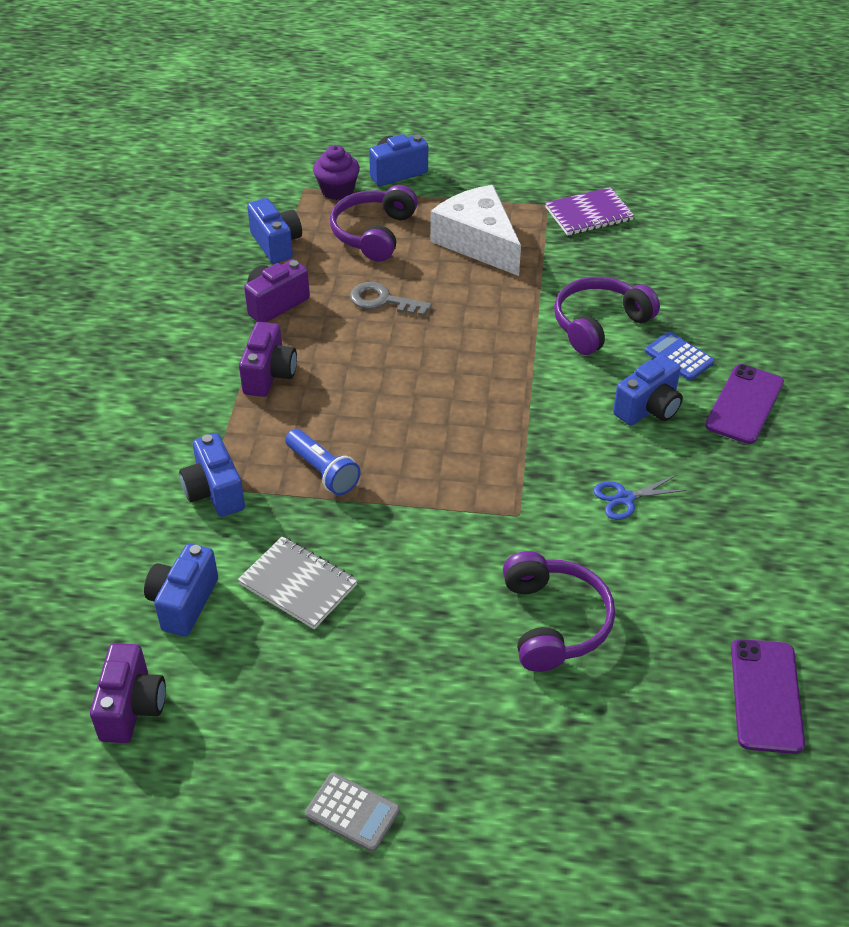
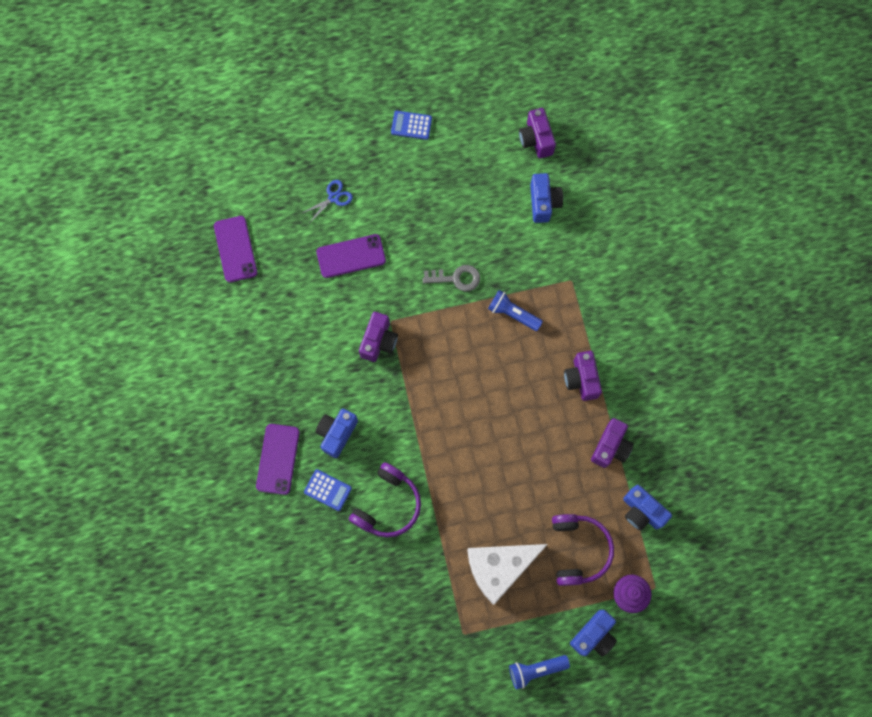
camera: 160 degrees right, 30 degrees up
(215, 492) = (566, 278): blue camera -> none
(298, 584) = (490, 233): grey notebook -> none
(352, 812) = (411, 125): grey calculator -> blue calculator
(383, 300) = (540, 477): grey key -> grey key (456, 278)
(476, 165) = (536, 669): none -> blue flashlight
(478, 242) = (499, 567): white cheese -> white cheese turned 120 degrees clockwise
(547, 494) = (379, 341): none -> purple camera
(553, 622) = (351, 256): purple headphones -> purple phone
(589, 214) = (428, 633): purple notebook -> none
(625, 498) = (334, 354): blue scissors -> blue scissors (333, 197)

